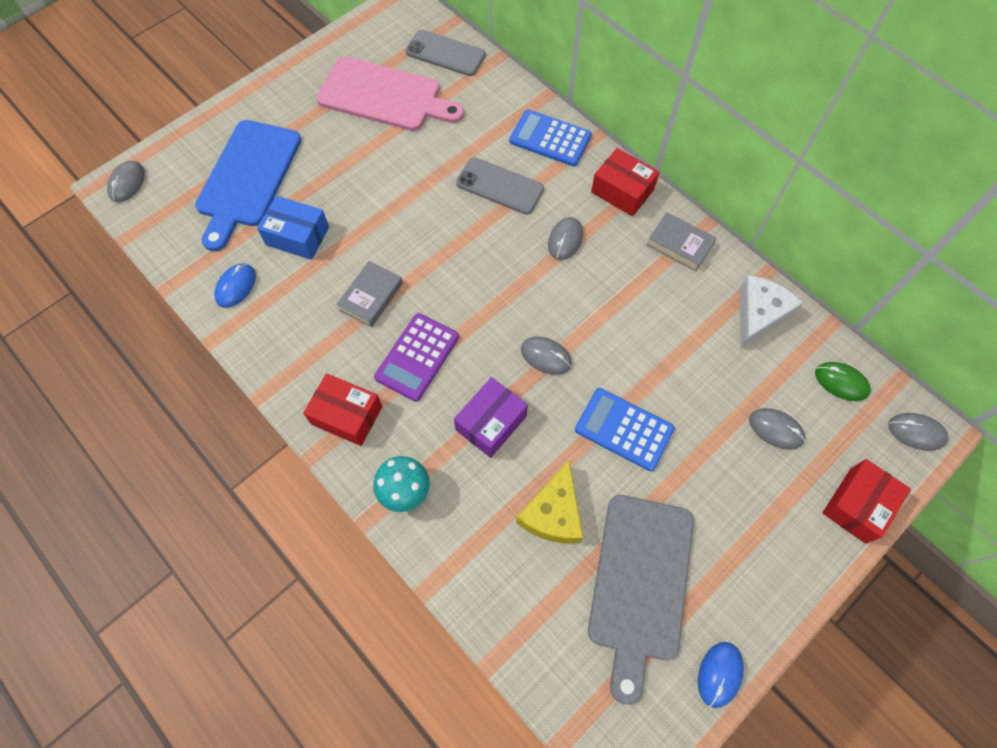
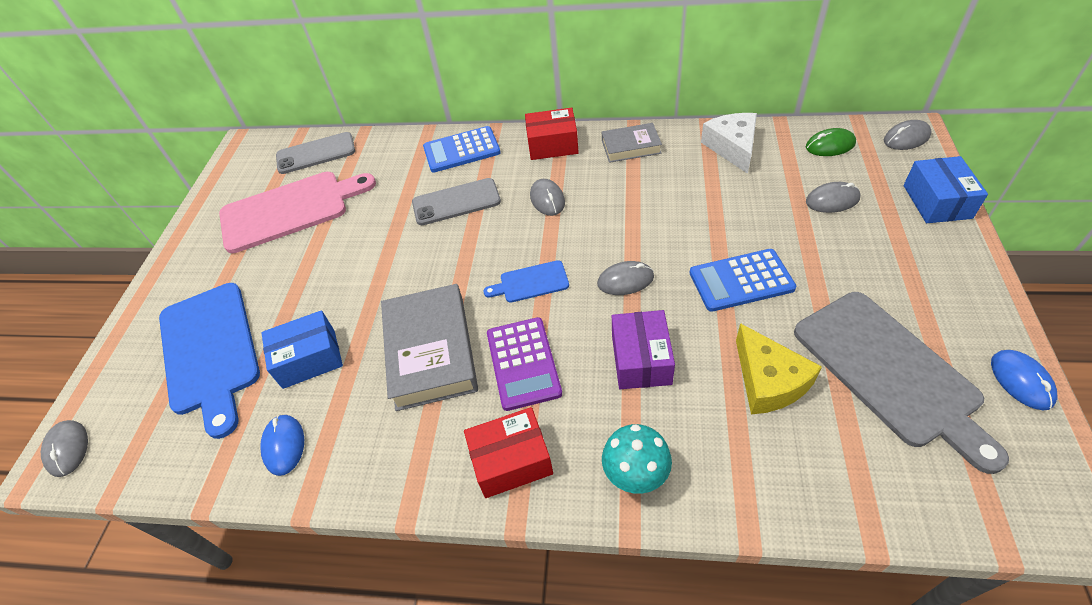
camera: 35 degrees left, 15 degrees down
(371, 296) = (431, 351): grey book -> grey book, size x1.76
(482, 300) = (531, 282): none -> blue cutting board
(857, 505) = (937, 201): red box -> blue box

